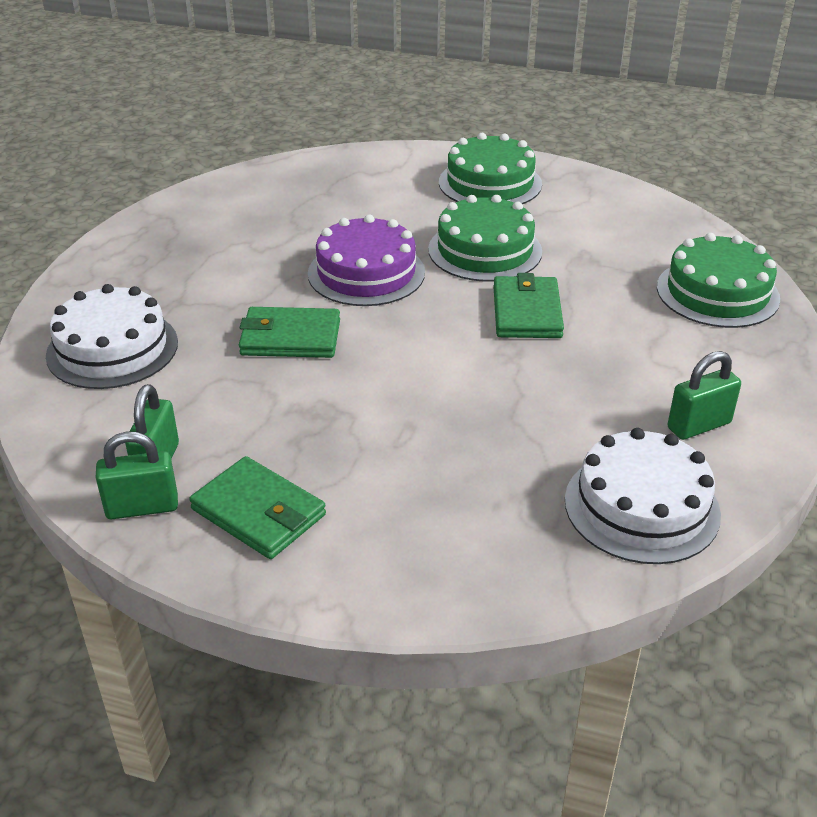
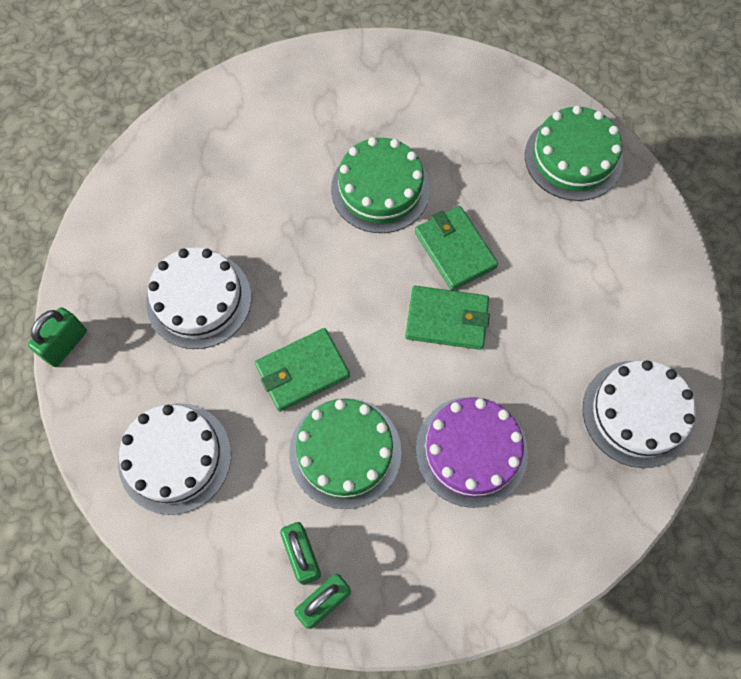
camera: 30 degrees left, 30 degrees up
(242, 261) = (199, 300): none -> white cake
(258, 512) = (405, 560): green wallet -> green wallet (447, 319)
(366, 273) = (308, 264): purple cake -> purple cake (471, 451)
(490, 183) = (331, 95): green cake -> green cake (345, 452)
(699, 425) = (632, 314): green padlock -> green padlock (66, 345)

